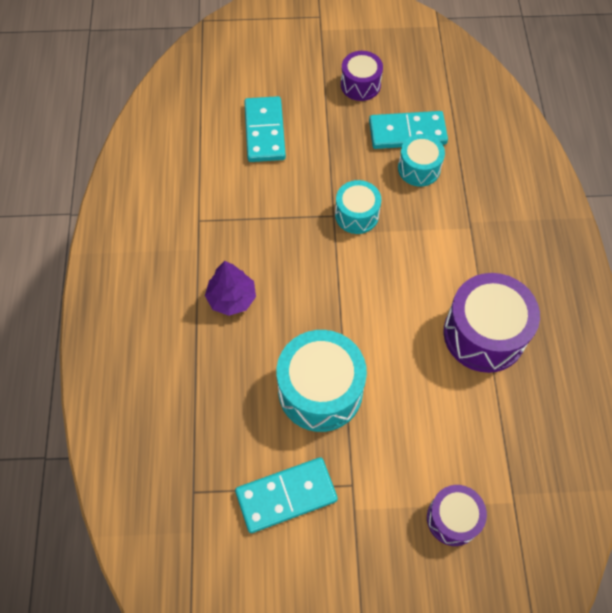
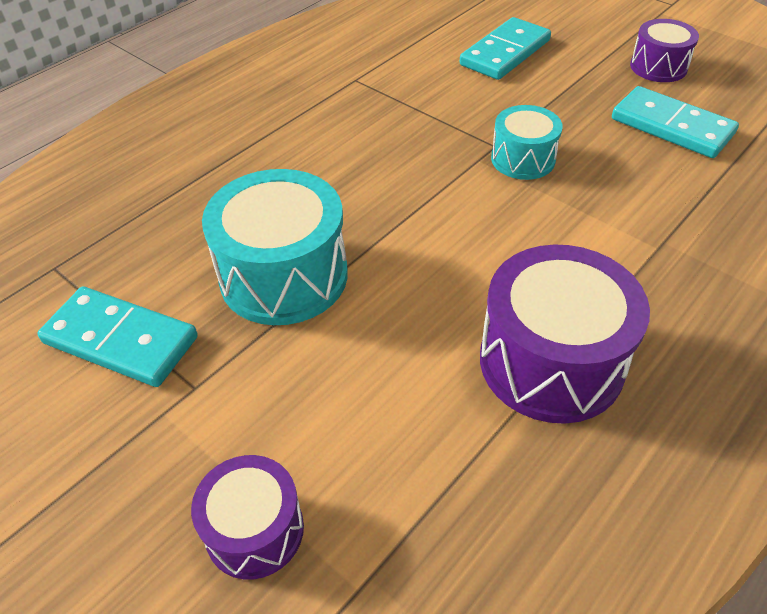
camera: 45 degrees right, 15 degrees down
(231, 298) = (305, 148): purple tree -> none
(419, 168) = (650, 161): turquoise drum -> none

